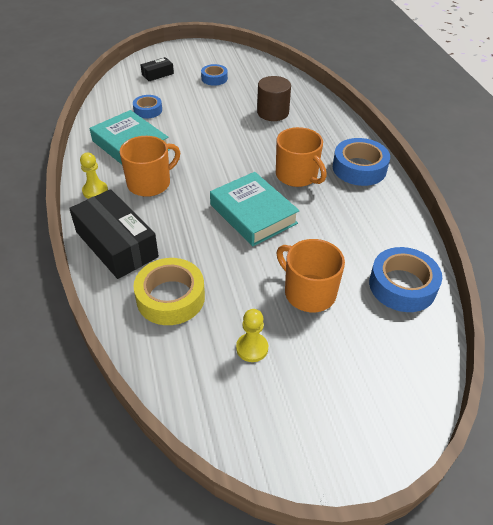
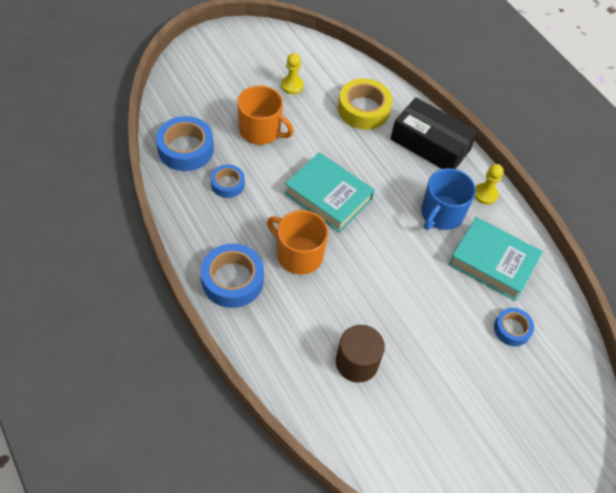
camera: 160 degrees right, 10 degrees up
(150, 183) = (441, 214): orange mug -> blue mug
(157, 74) = (549, 417): black box -> none
(214, 78) = (465, 427): blue tape -> blue tape (227, 184)

